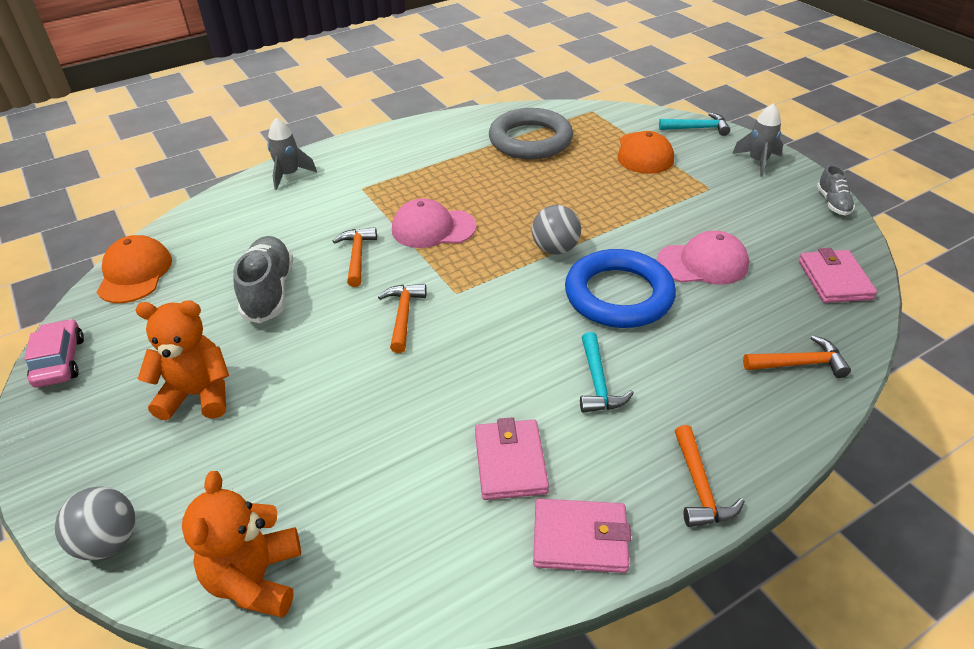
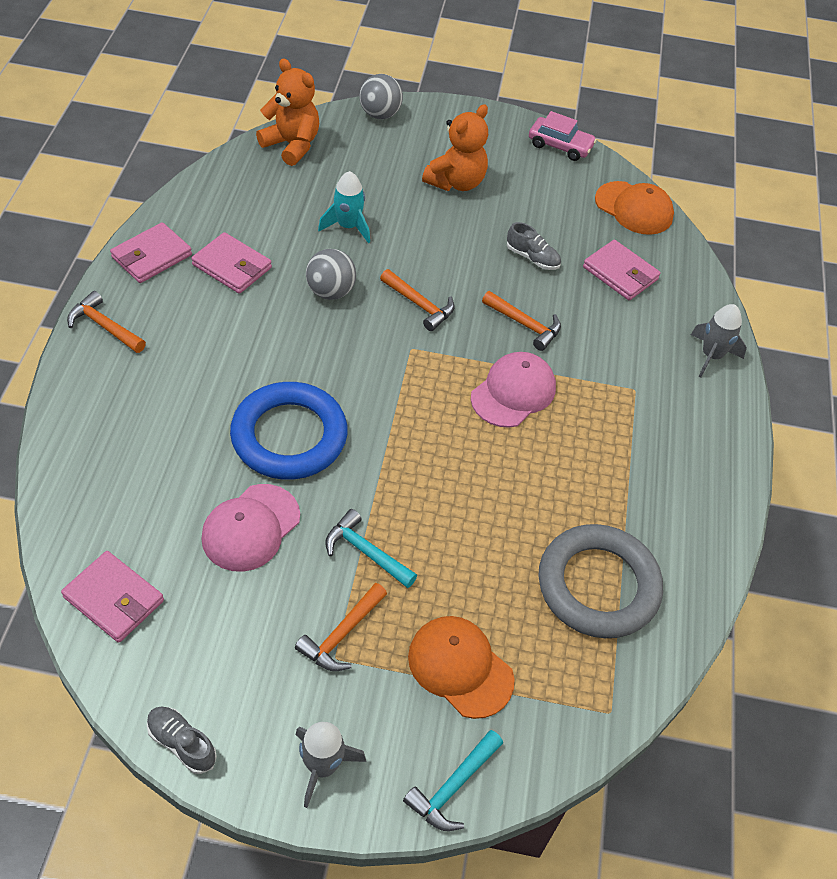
camera: 125 degrees right, 10 degrees up
(238, 243) = (620, 273): none -> pink wallet
(269, 291) = (532, 258): grey shoe -> grey shoe, size x0.56
(354, 423) = (348, 226): none -> turquoise rocket
(555, 249) = (391, 446): grey ball -> grey ball (330, 291)
(598, 383) = (230, 350): turquoise hammer -> turquoise hammer (365, 552)
(800, 364) = (93, 470): orange hammer -> orange hammer (341, 635)

